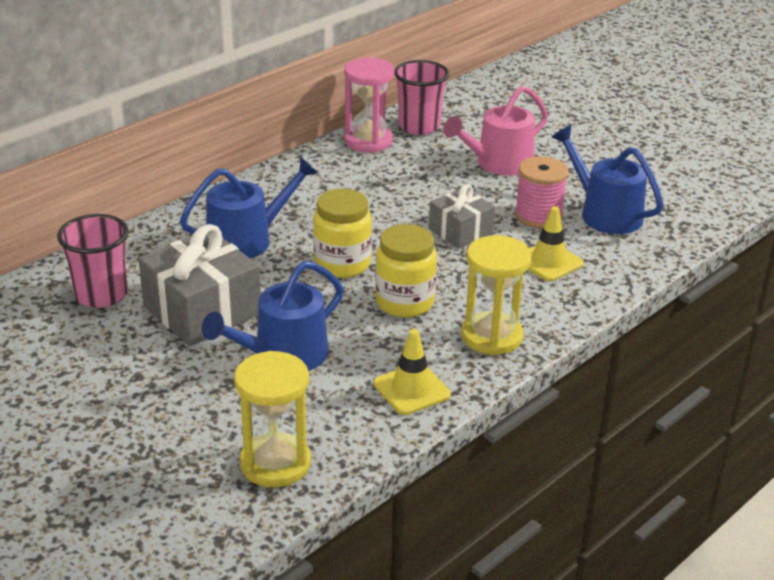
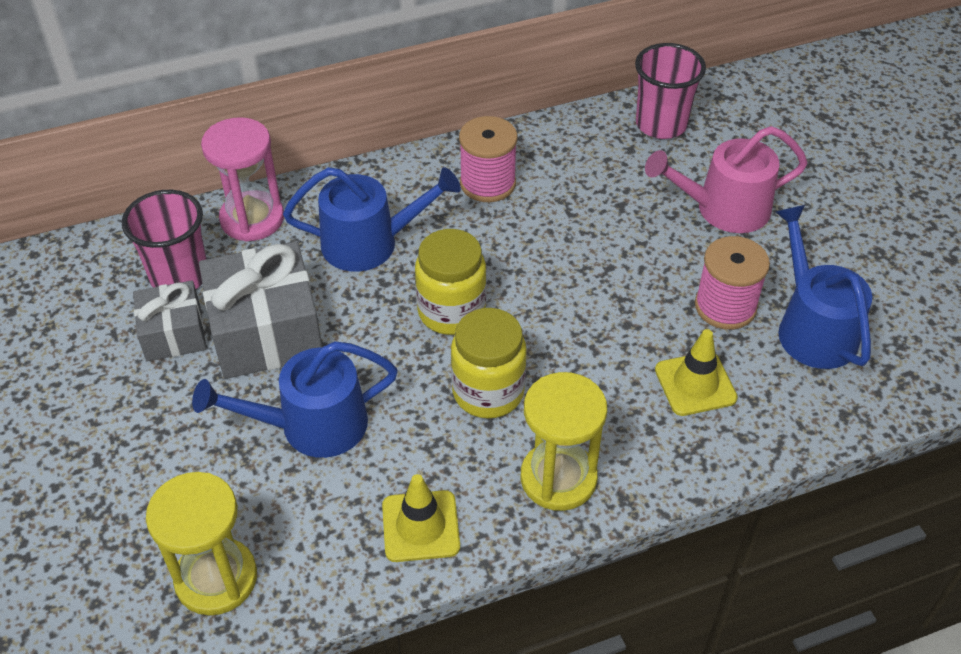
camera: 25 degrees right, 15 degrees up
(314, 185) = (487, 183): none -> pink spool
(368, 141) = (588, 132): pink hourglass -> pink hourglass (252, 219)
(460, 231) = (616, 302): grey gift -> grey gift (174, 334)

